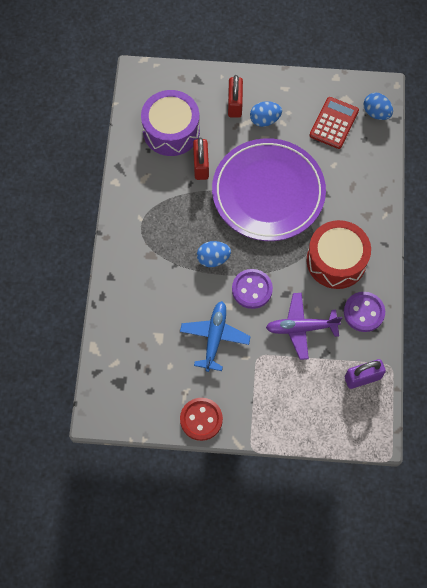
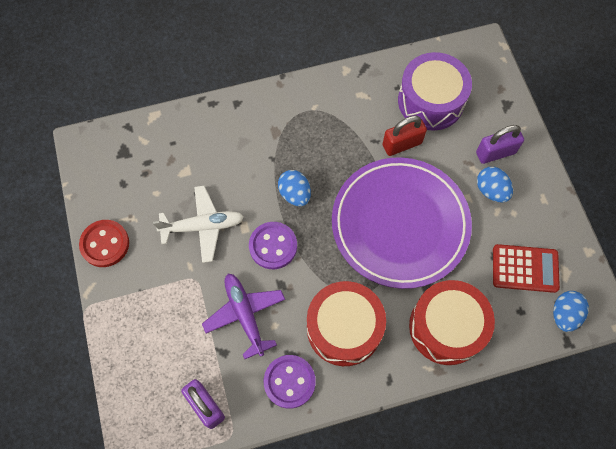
camera: 70 degrees right, 0 degrees up
(215, 337) = (203, 226): blue plane -> white plane
(235, 104) = (495, 153): red padlock -> purple padlock
(359, 191) = (446, 327): none -> red drum

